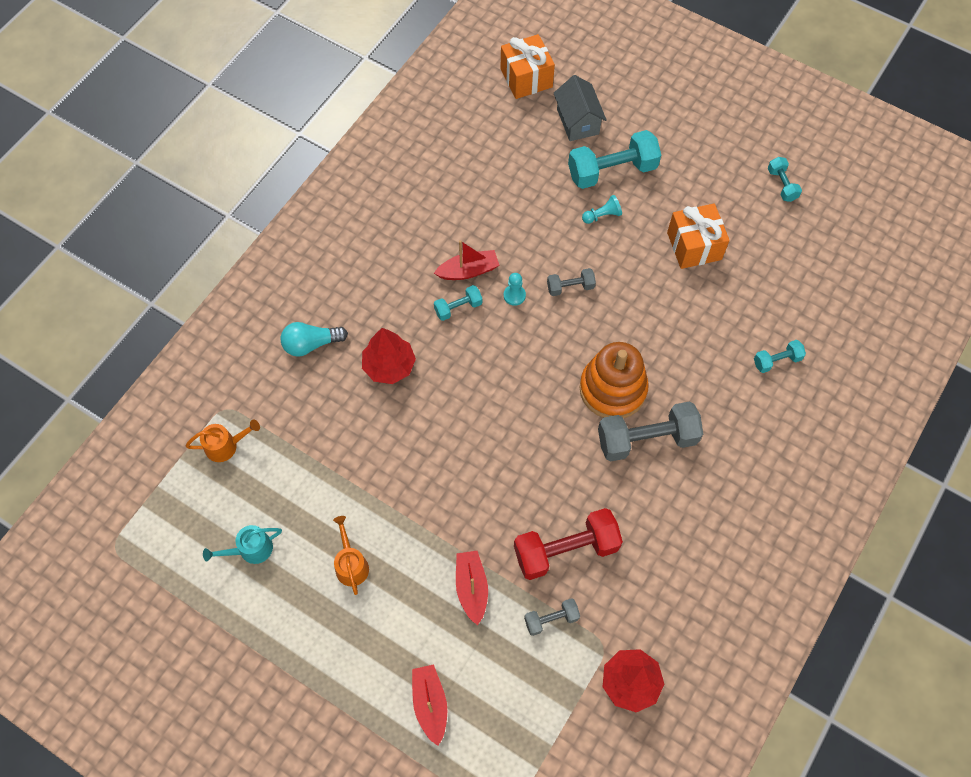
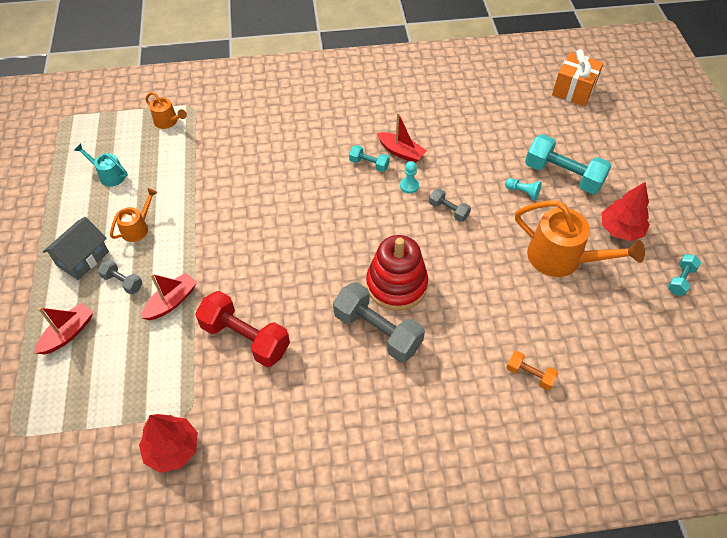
camera: 50 degrees right, 10 degrees down
(311, 344) = (271, 115): turquoise light bulb -> none
(389, 366) = (293, 158): red tree -> red tree (620, 230)
(551, 619) = (184, 364): grey dumbbell -> grey dumbbell (123, 282)
(577, 121) = (576, 134): grey house -> grey house (83, 258)
(612, 389) = (396, 285): orange stacking toy -> red stacking toy
(694, 246) = (563, 259): orange gift -> orange watering can
(777, 361) = (529, 374): turquoise dumbbell -> orange dumbbell

